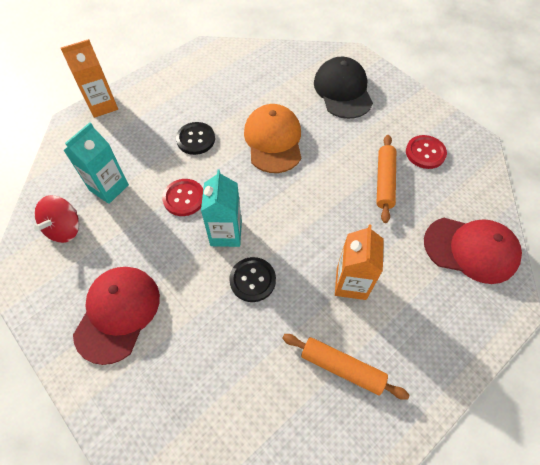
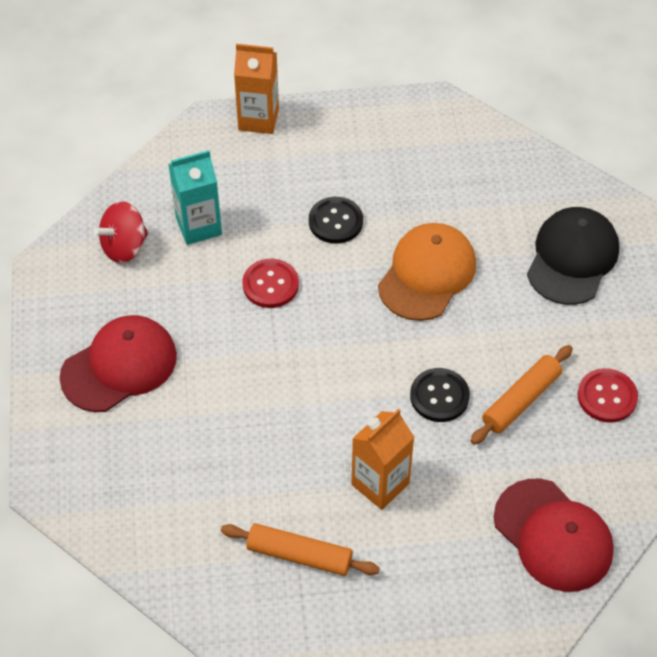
camera: 35 degrees right, 5 degrees down
(226, 233) = (287, 350): turquoise carton -> none
(252, 280) = (277, 416): black button -> black button (439, 396)
(342, 367) = (299, 555): orange rolling pin -> orange rolling pin turned 45 degrees counterclockwise

